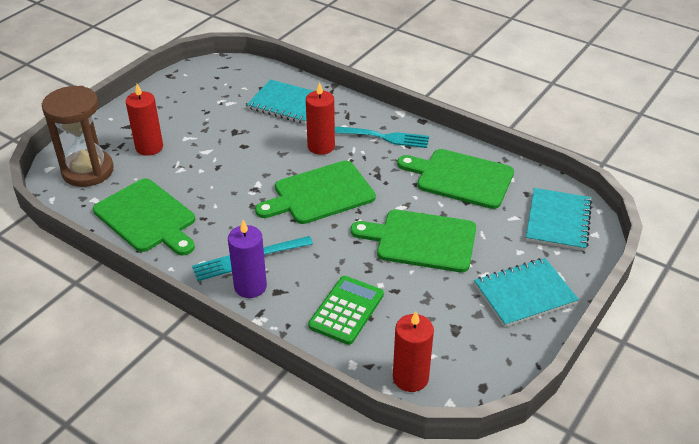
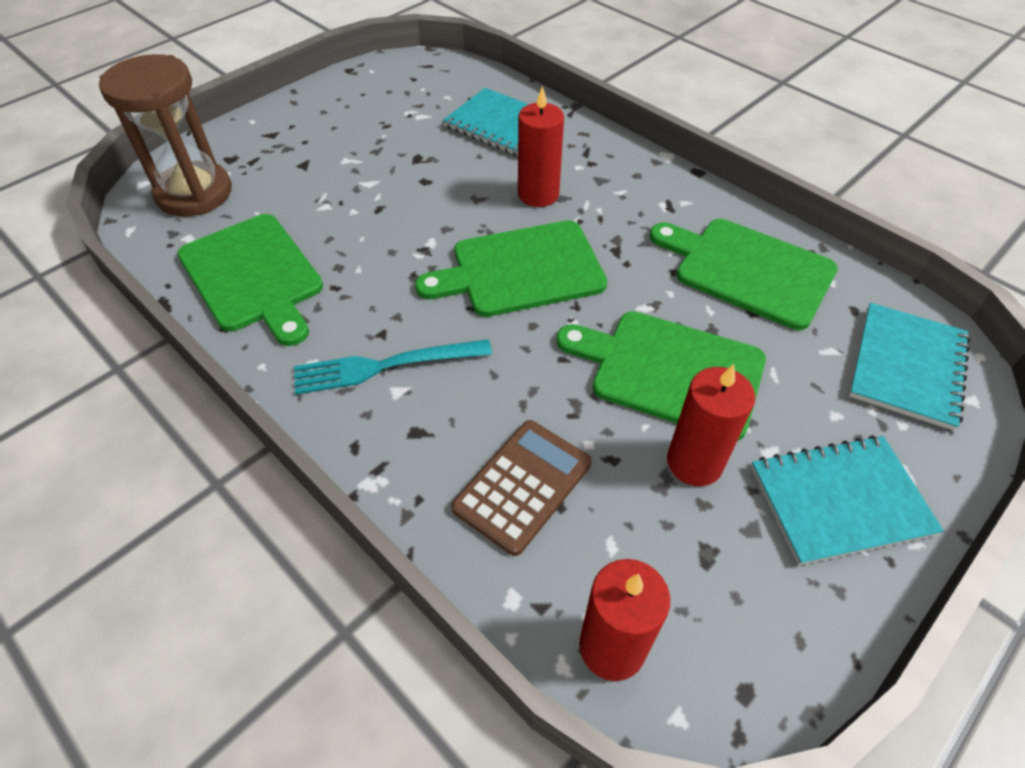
camera: 10 degrees right, 10 degrees up
(149, 147) = (291, 168): red candle -> red candle (694, 462)
(250, 286) = (375, 416): purple candle -> none
(346, 310) = (523, 486): green calculator -> brown calculator
(381, 137) = (631, 190): turquoise fork -> none

